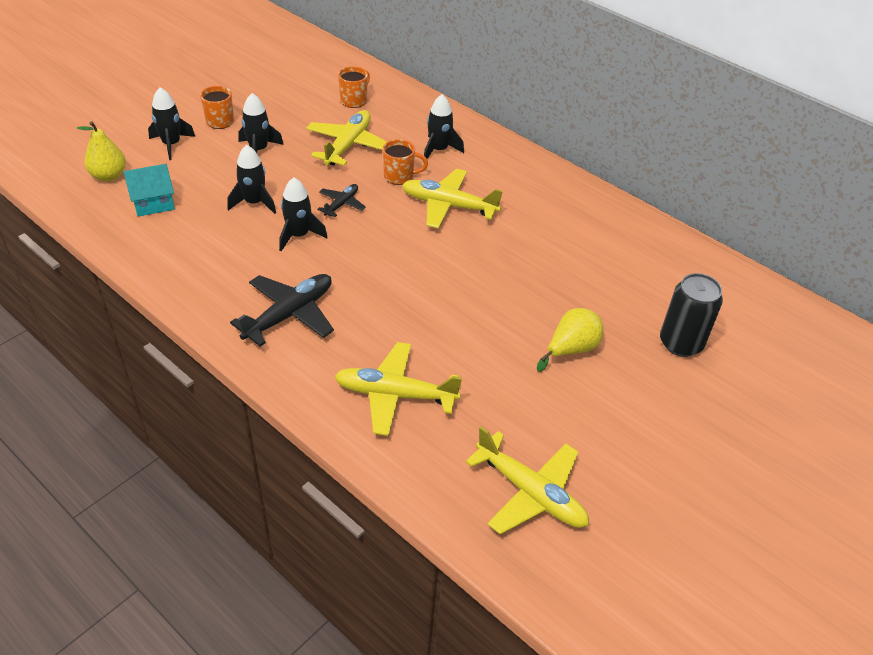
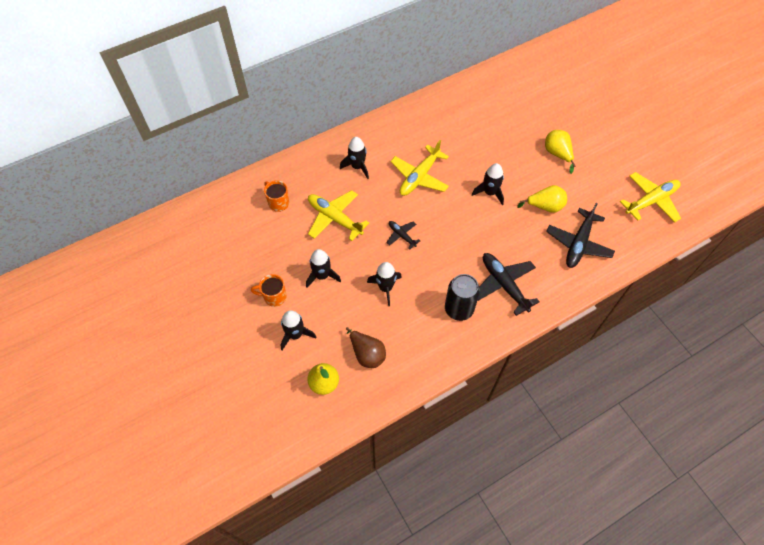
camera: 70 degrees left, 15 degrees up
(153, 202) = (367, 354): turquoise house -> brown pear
(299, 235) = (428, 266): black rocket -> black rocket (489, 192)
(394, 395) = (578, 244): yellow plane -> black plane
(399, 176) = (380, 196): orange mug -> none
(453, 345) = (545, 206): none -> yellow pear
(680, 343) = (560, 106): black can -> black can (459, 309)

